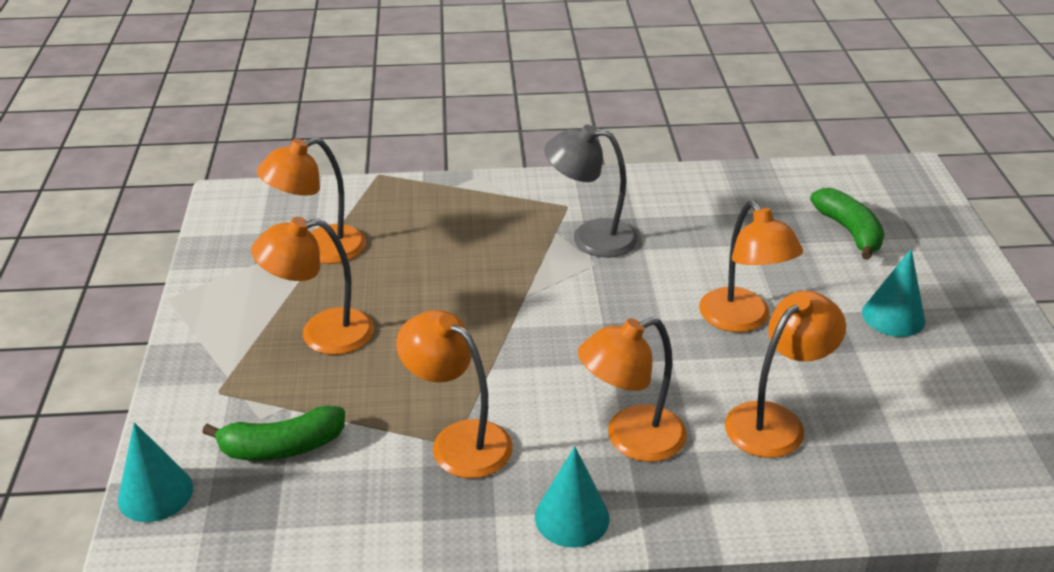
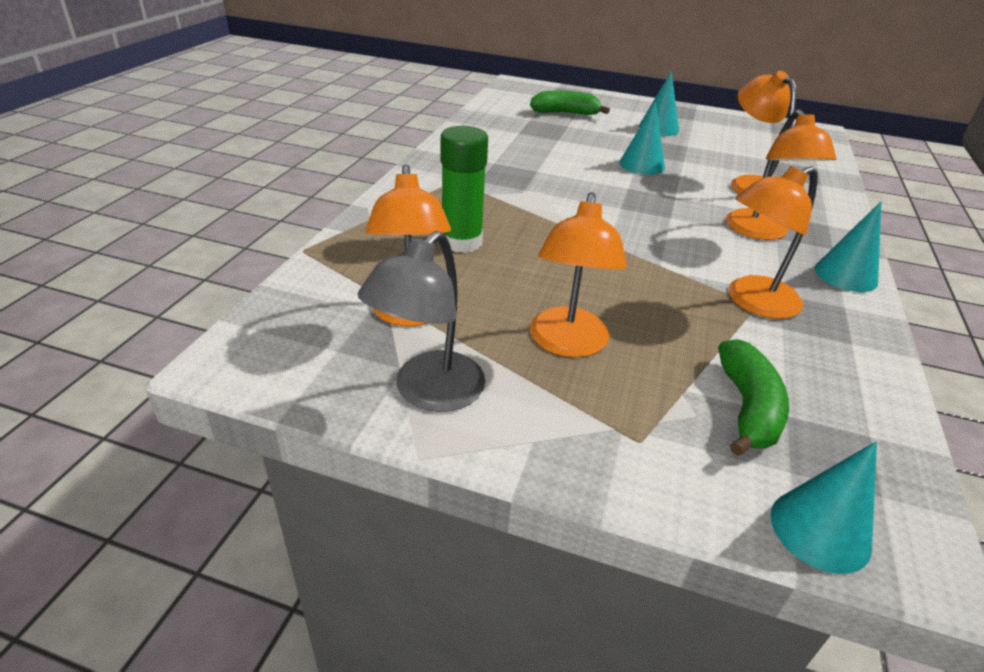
camera: 70 degrees left, 0 degrees up
(448, 242) = (461, 242): none -> green glue stick
(590, 237) = (507, 184): grey lamp -> grey lamp (429, 393)
(742, 320) = (642, 165): orange lamp -> turquoise cone

